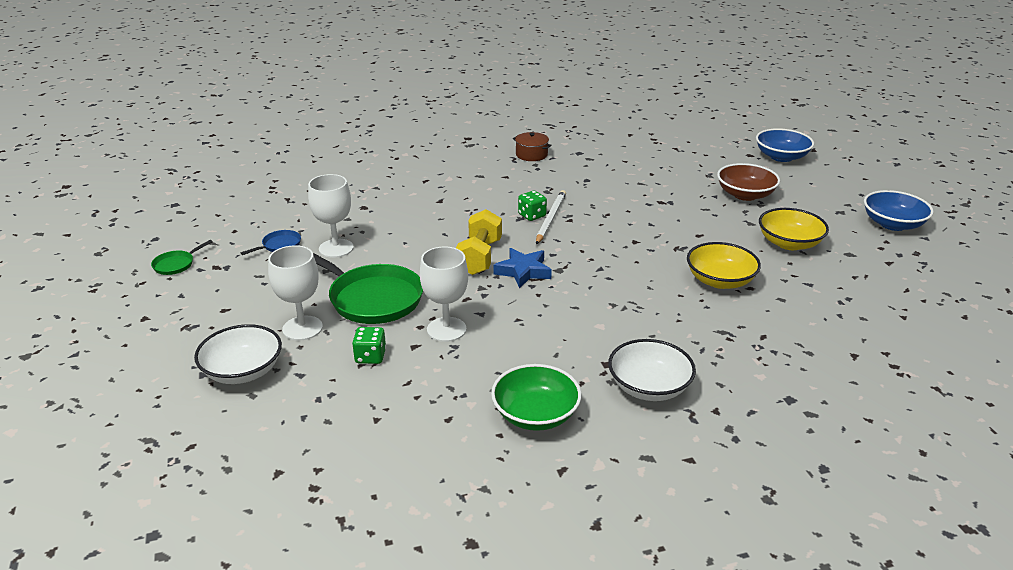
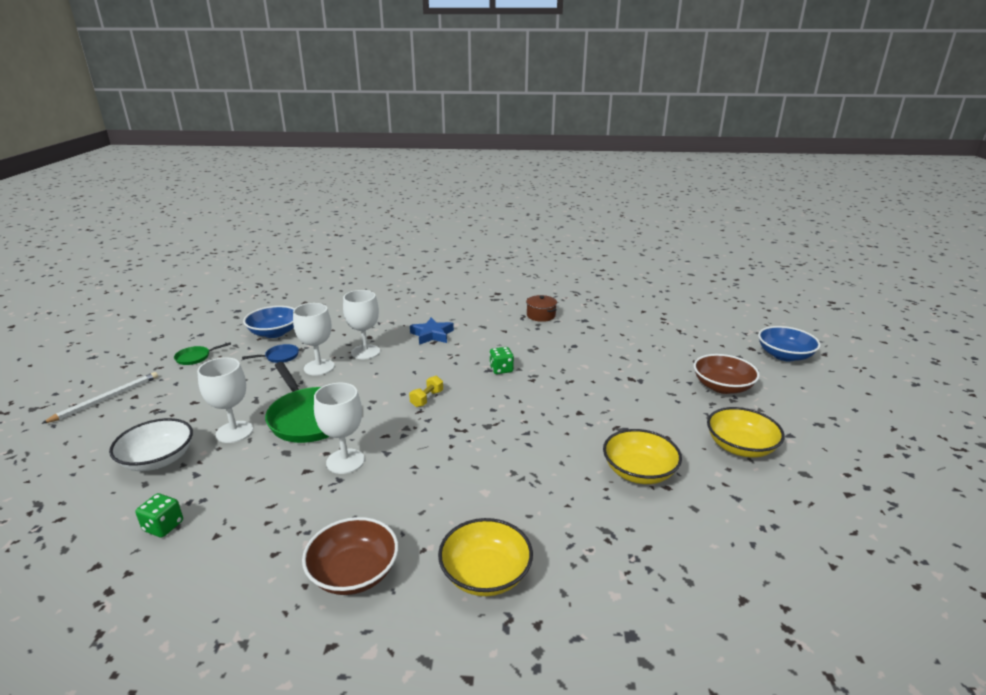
camera: 20 degrees right, 5 degrees down
(370, 356) = (263, 472): green dice -> green dice (163, 526)
(374, 223) = (365, 352): none -> white goblet
(479, 257) = (427, 399): yellow dumbbell -> yellow dumbbell, size x0.55
(523, 271) = (454, 420): blue star -> blue star (432, 335)
(535, 414) = (354, 573): green bowl -> brown bowl
(550, 219) = (515, 375): white pencil -> white pencil (106, 399)
(649, 387) = (485, 574): white bowl -> yellow bowl
(892, 224) = (876, 450): blue bowl -> blue bowl (274, 333)

